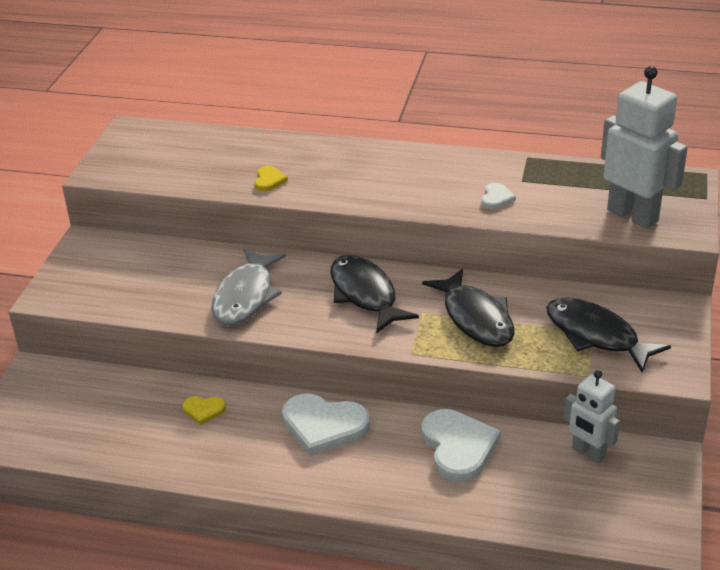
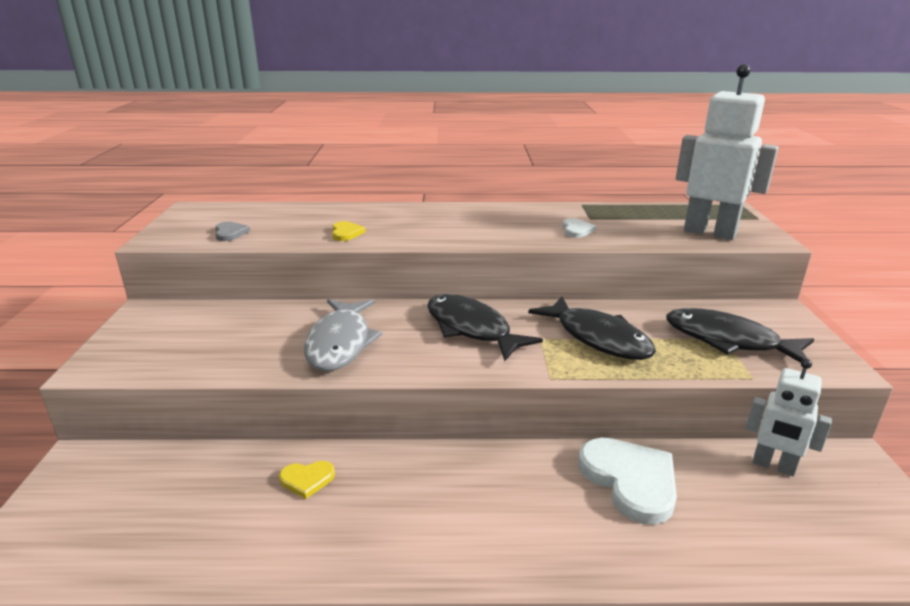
camera: 15 degrees left, 10 degrees down
(162, 170) = (230, 233): none -> grey heart
(324, 426) = (462, 478): white heart -> none

